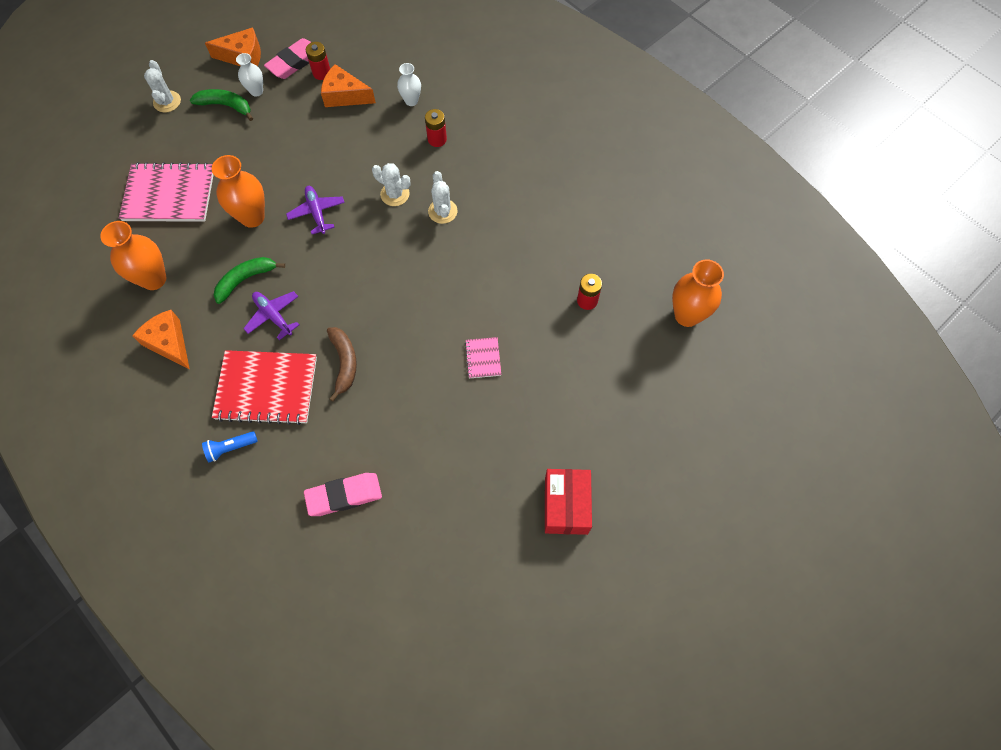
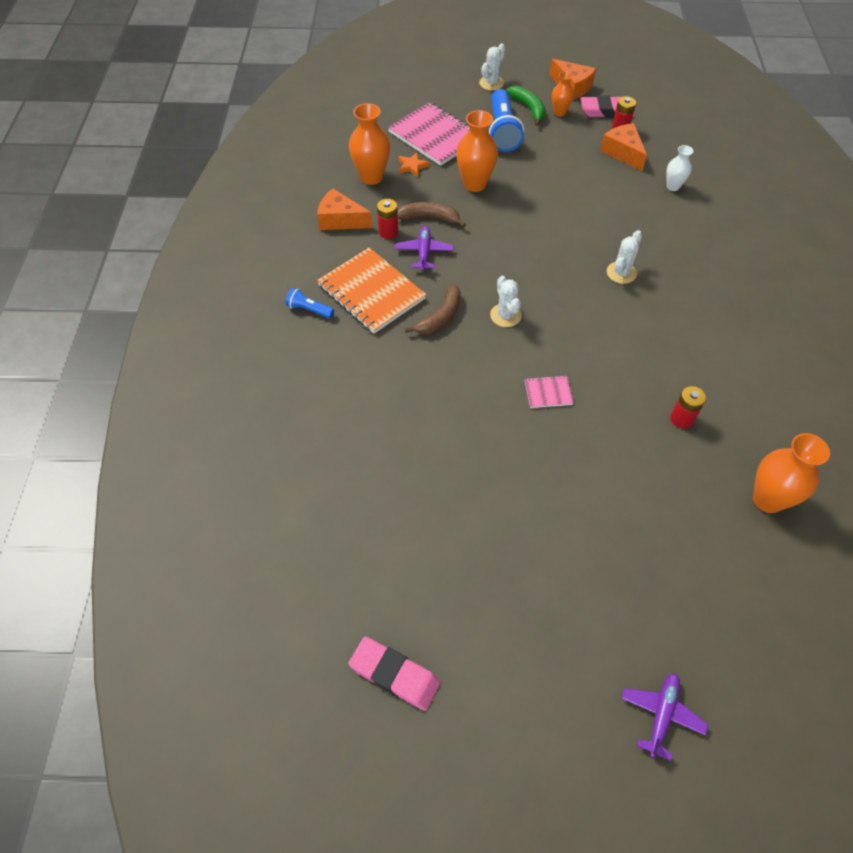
camera: 45 degrees right, 10 degrees down
(169, 343) = (340, 220): orange cheese -> orange cheese turned 75 degrees counterclockwise
(179, 240) = (412, 166): none -> orange star
(225, 146) = (502, 131): none -> blue flashlight
(246, 280) = (429, 218): green banana -> brown banana
(256, 91) = (559, 112): white vase -> orange vase
(266, 388) = (371, 292): red notebook -> orange notebook
(317, 212) = (523, 210): purple plane -> purple plane (661, 714)
(344, 495) = (348, 399): pink eraser -> pink eraser (394, 675)
(395, 194) = (595, 237): white cactus -> white cactus (505, 315)
(437, 139) = (667, 223): red battery -> red battery (388, 232)
(483, 358) = (548, 393): pink notebook -> pink notebook turned 45 degrees clockwise
(566, 505) = (505, 550): red box -> none

